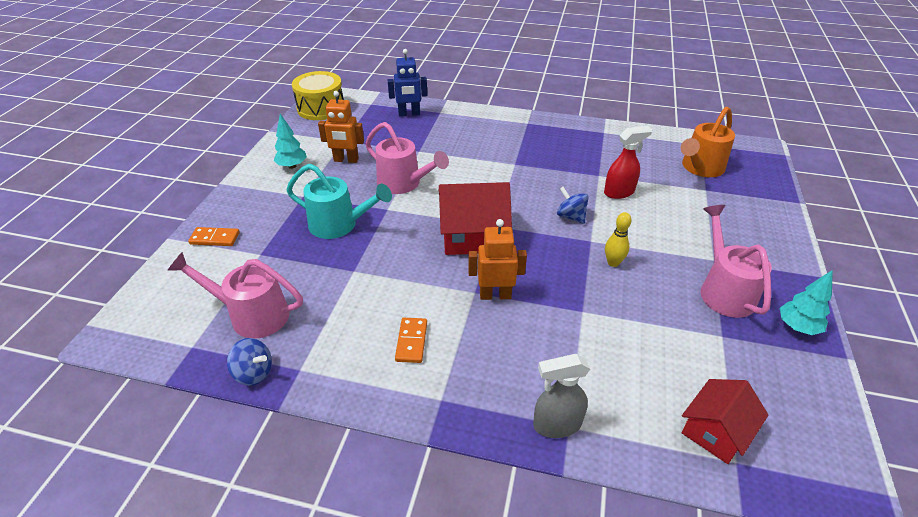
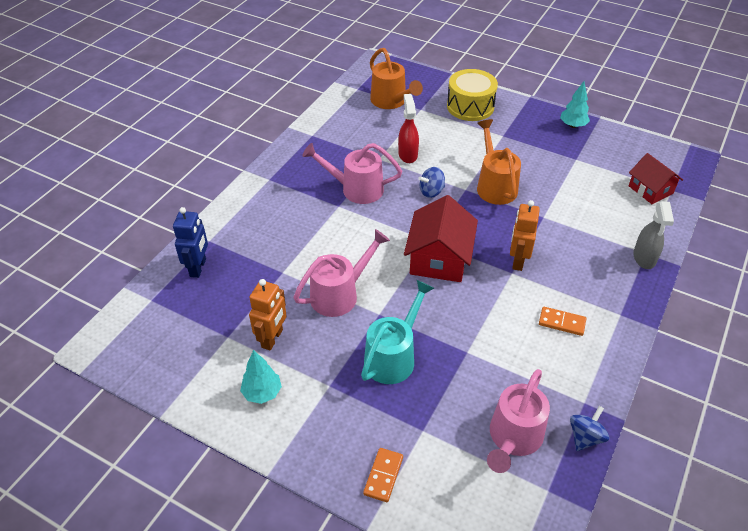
camera: 75 degrees left, 5 degrees up
(321, 108) = (132, 353): yellow drum -> yellow drum (470, 106)
(613, 262) = (494, 185): yellow bowling pin -> orange watering can
(723, 290) = (534, 142): pink watering can -> pink watering can (355, 189)

